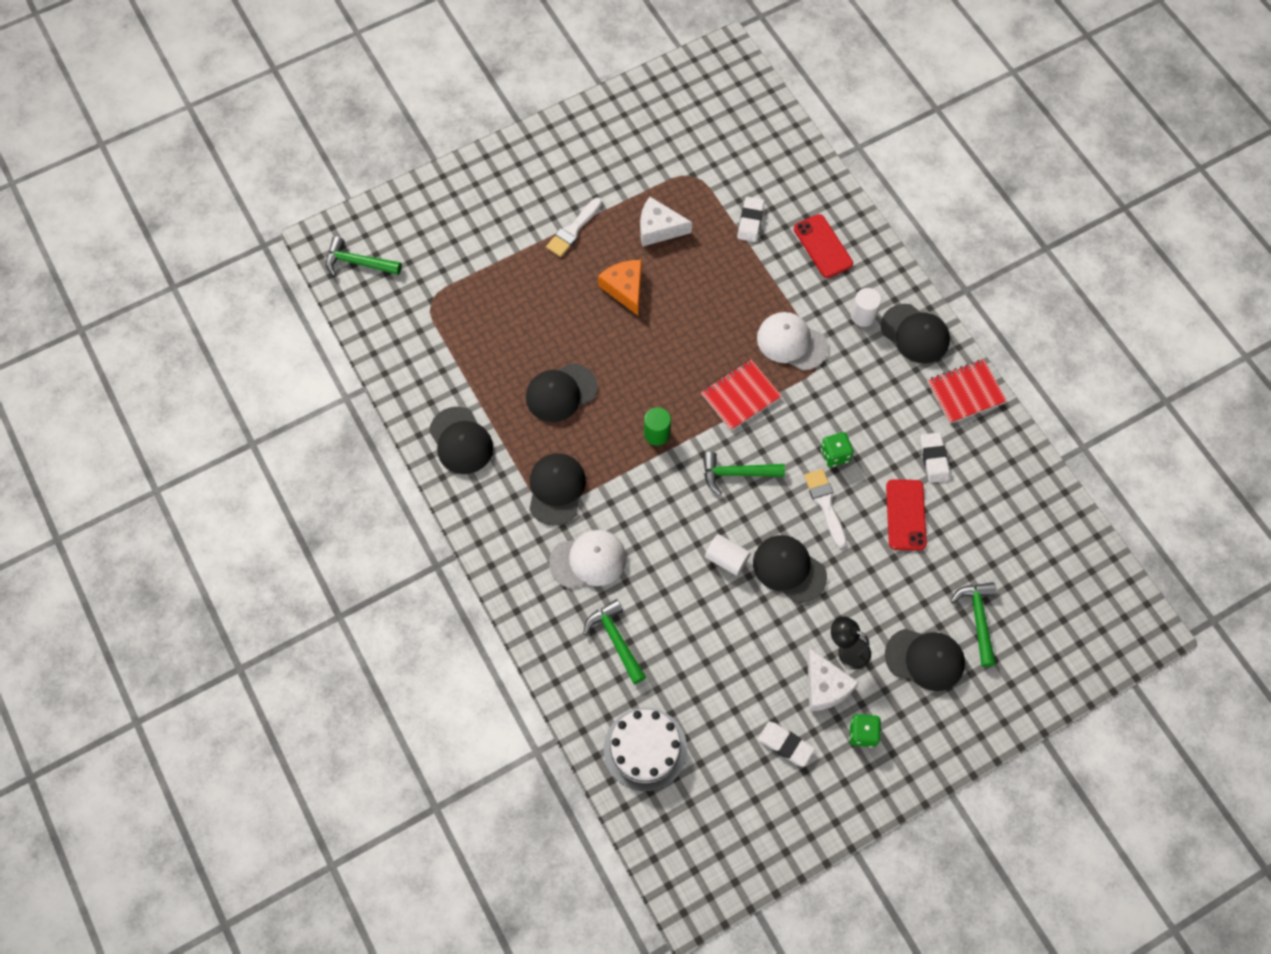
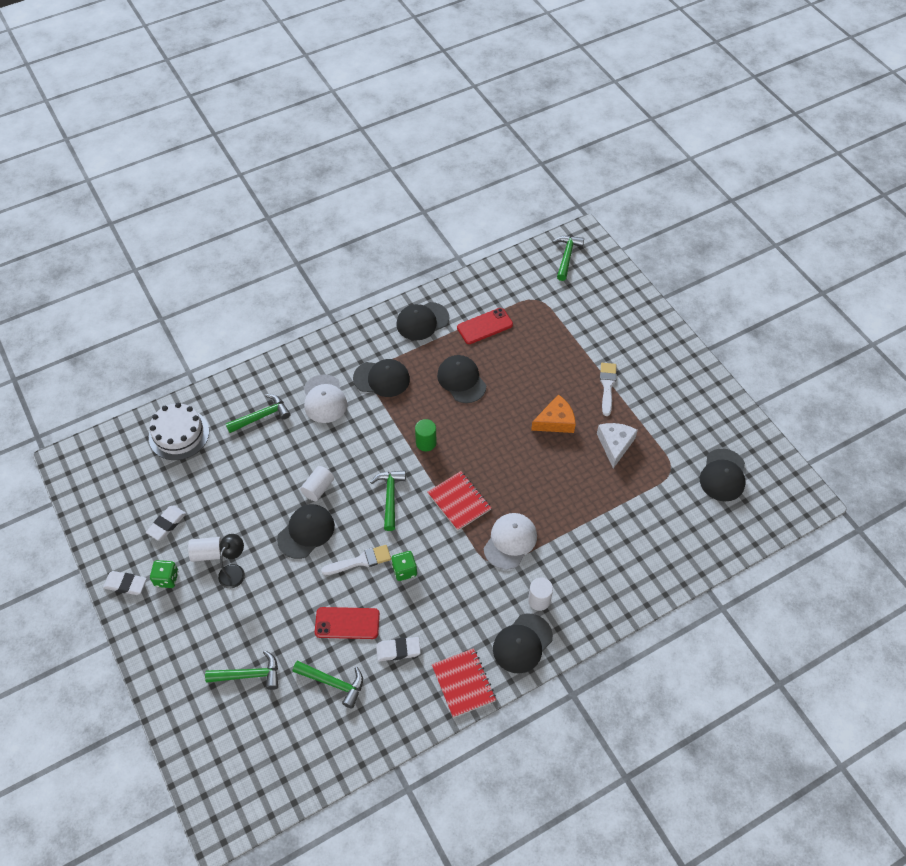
camera: 90 degrees right, 10 degrees down
(573, 230) = (607, 386): white brush -> white brush turned 60 degrees clockwise
(750, 221) = (629, 513): white eraser -> white eraser (125, 584)
(822, 246) = (608, 570): red phone -> red phone (484, 326)
(825, 686) = (208, 554): white cheese -> white cylinder
(925, 659) = (220, 629): black cap -> black cap (723, 475)
(978, 525) = (333, 683): none -> green hammer

